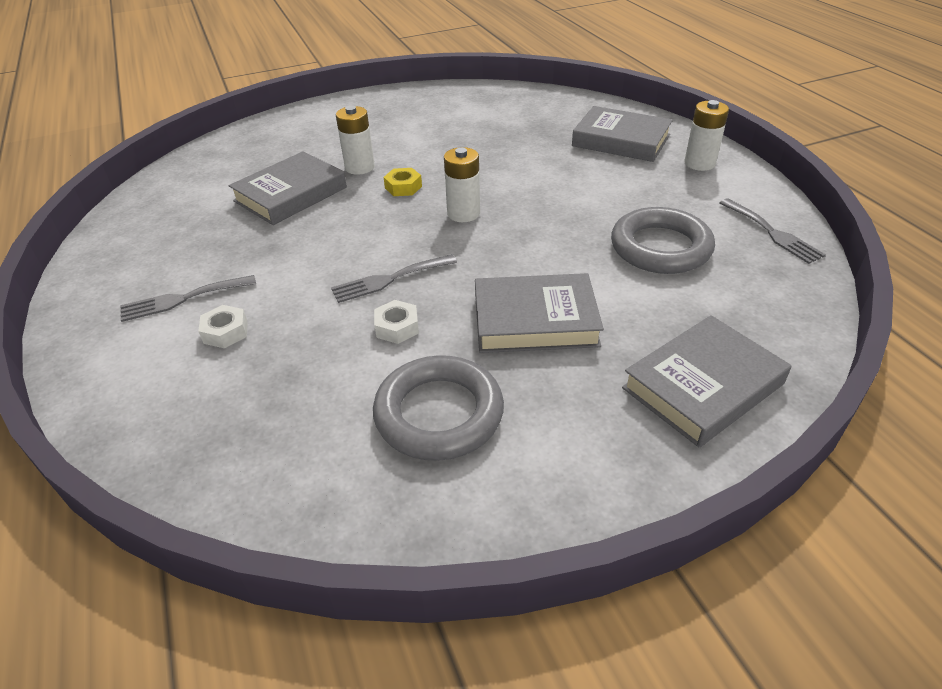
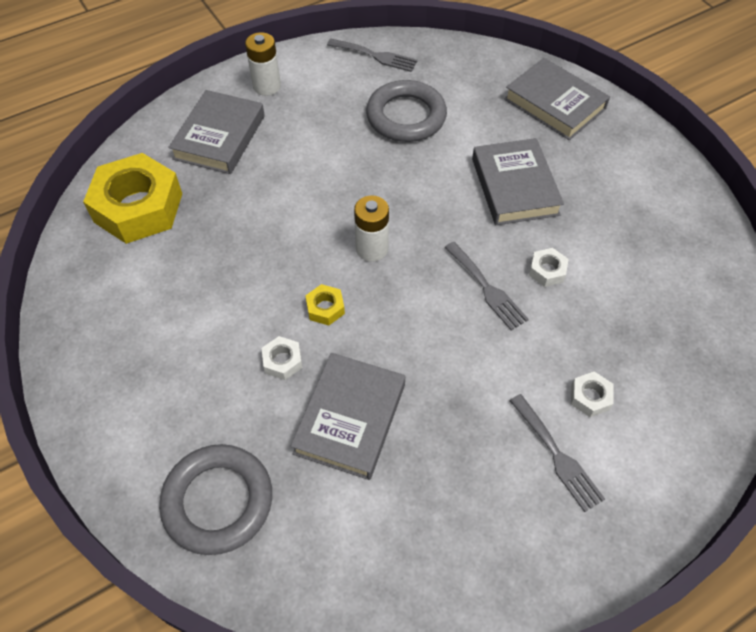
camera: 100 degrees left, 15 degrees up
(291, 194) = (350, 418): grey book -> grey book turned 75 degrees clockwise
(359, 167) = (282, 361): white battery -> white nut
(439, 413) = (625, 230): grey ring -> grey ring (218, 501)
(536, 110) = (138, 207): none -> yellow nut
(772, 233) = (376, 56): grey fork -> grey fork turned 60 degrees clockwise

